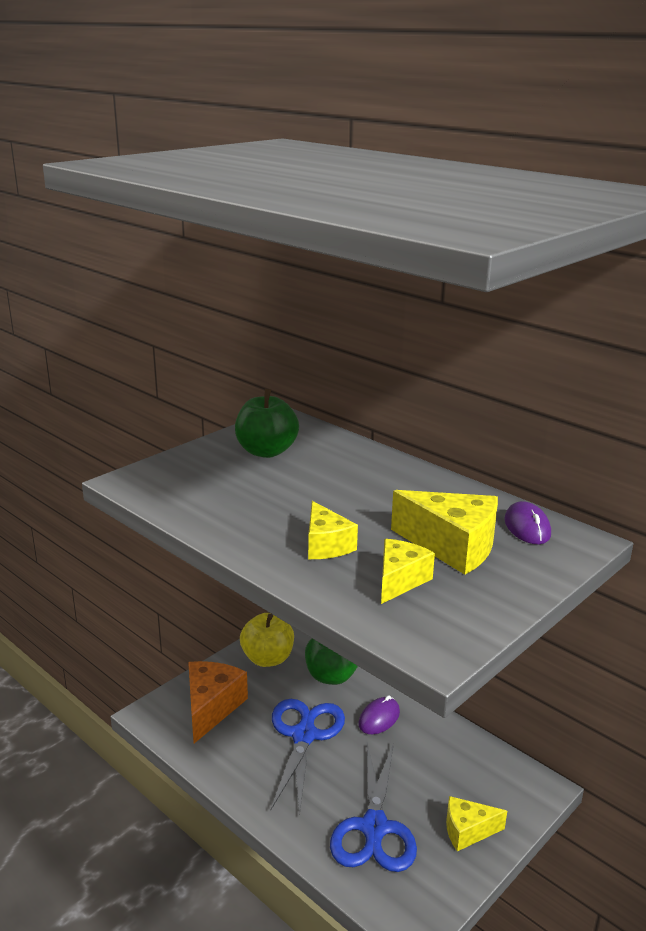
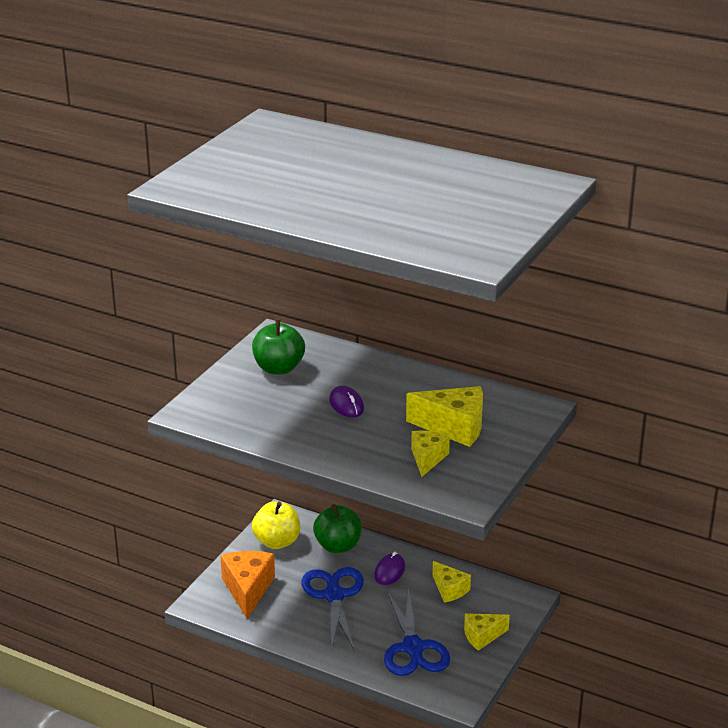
camera: 15 degrees left, 5 degrees up
(326, 545) = (365, 441): yellow cheese -> yellow cheese (449, 589)
(527, 527) = (501, 403): purple mouse -> purple mouse (346, 405)

